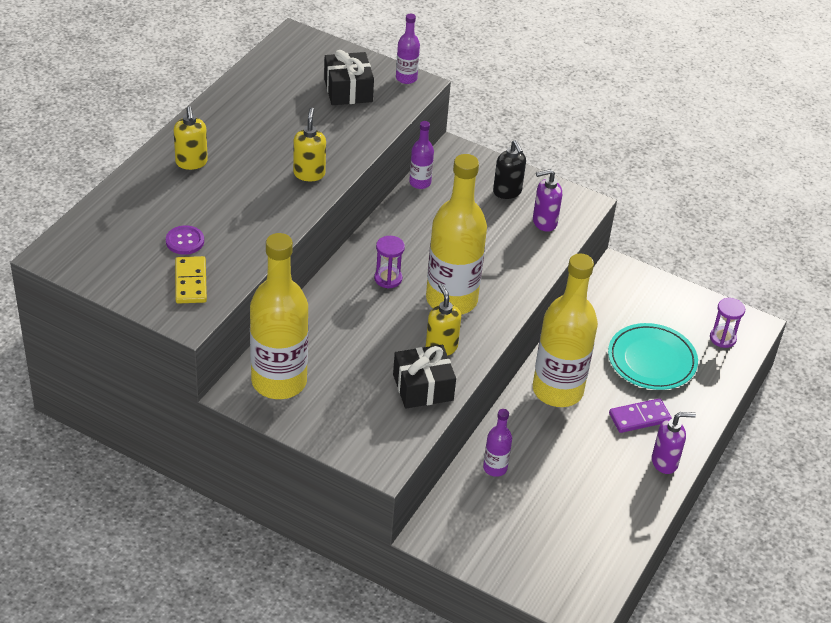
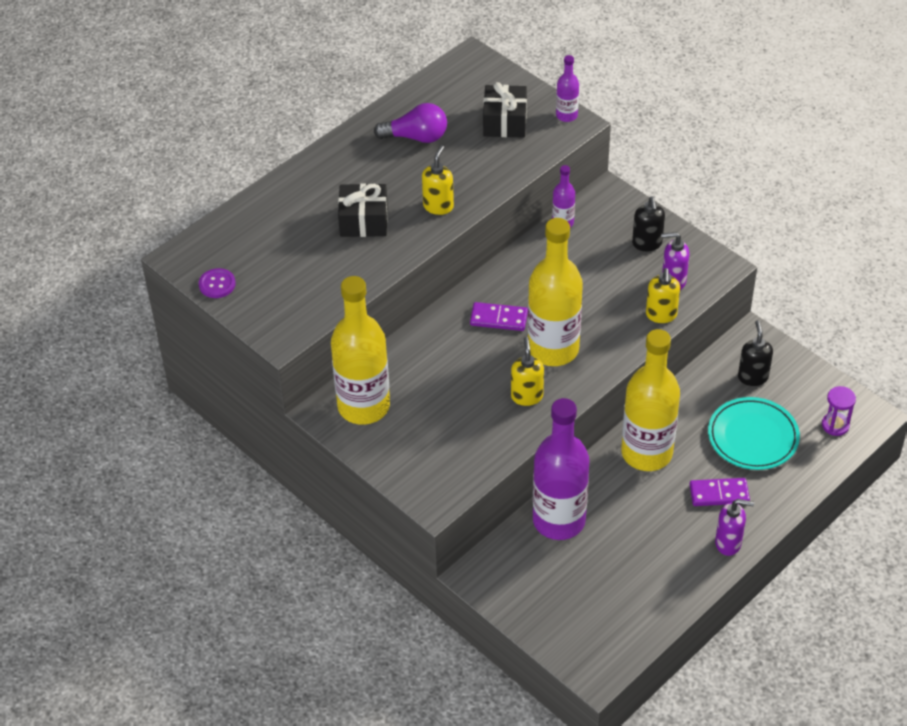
camera: 20 degrees right, 5 degrees up
(185, 241) = (301, 260): purple button -> purple button (217, 284)
(191, 162) = (331, 180): yellow soap dispenser -> yellow soap dispenser (661, 315)
(191, 282) = (294, 302): yellow domino -> none
(265, 113) = (416, 137): none -> purple light bulb
(388, 278) = (499, 318): purple hourglass -> purple domino
(423, 387) = (496, 433): black gift -> black gift (363, 221)
(495, 468) = (559, 520): purple bottle -> purple bottle, size x2.22
(632, 306) = (752, 377): none -> black soap dispenser

